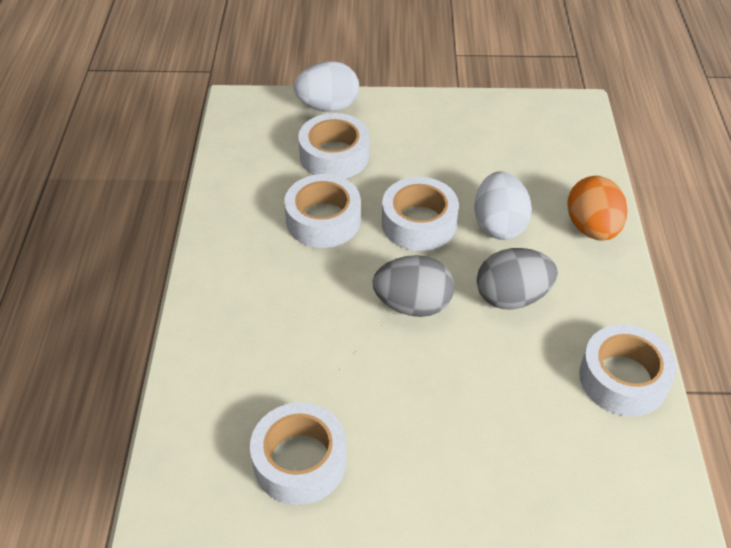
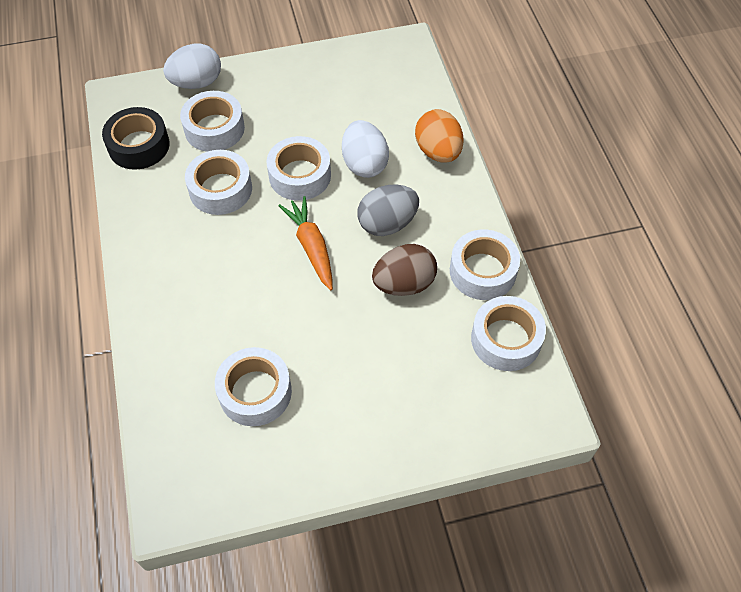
camera: 15 degrees left, 10 degrees up
(246, 158) = (139, 145): none -> black tape
(413, 305) = (311, 247): grey egg -> orange carrot
(518, 372) = (404, 284): none -> brown egg
(639, 471) = (506, 339): none -> white tape

